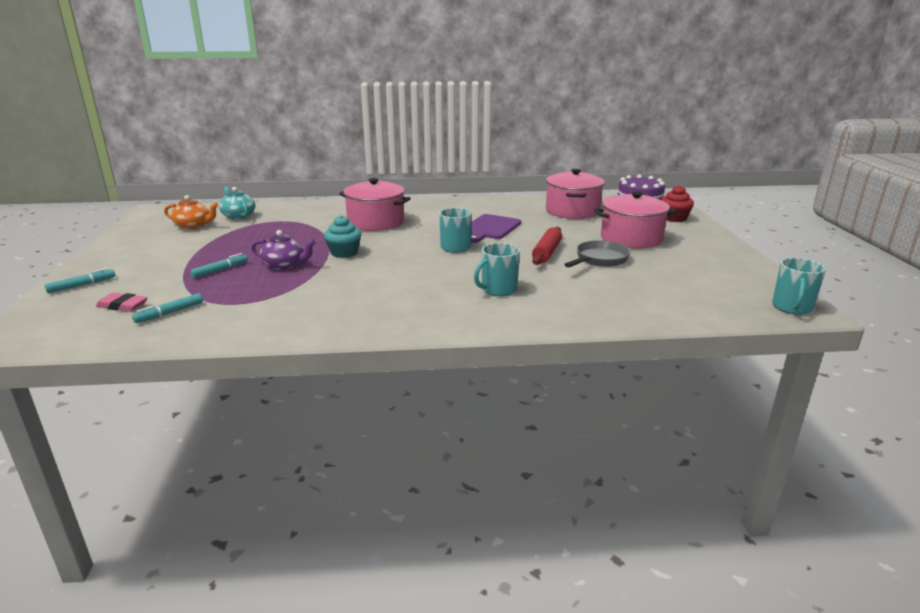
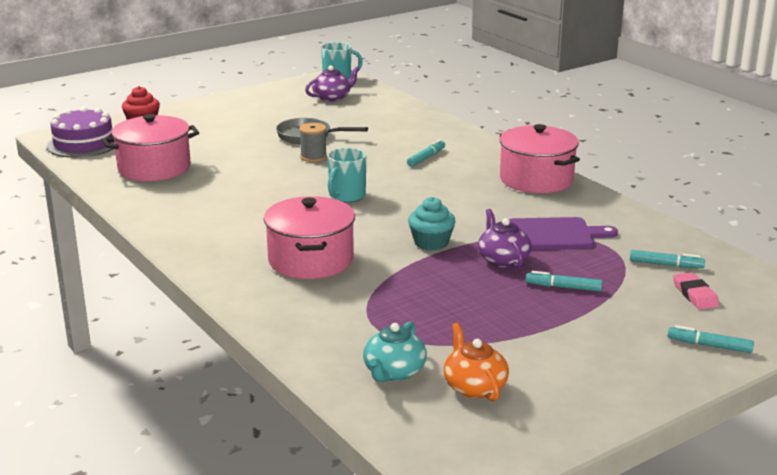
camera: 120 degrees left, 0 degrees up
(490, 228) = (265, 194): purple cutting board -> purple cutting board (554, 234)
(498, 290) = (426, 158): turquoise mug -> turquoise marker
(547, 252) = (313, 157): red rolling pin -> grey spool
(631, 238) = (232, 133): pink pot -> pink pot (536, 179)
(716, 291) = (332, 97): none -> purple teapot

